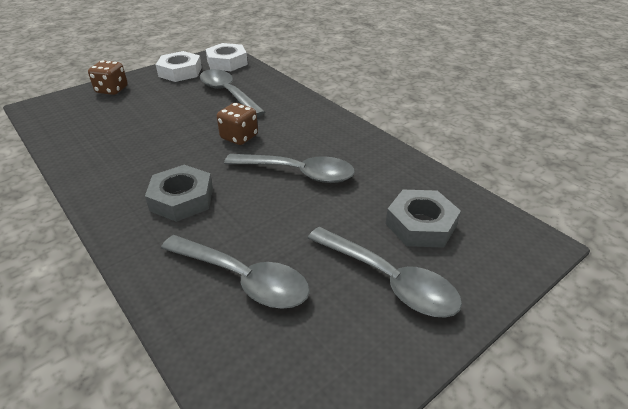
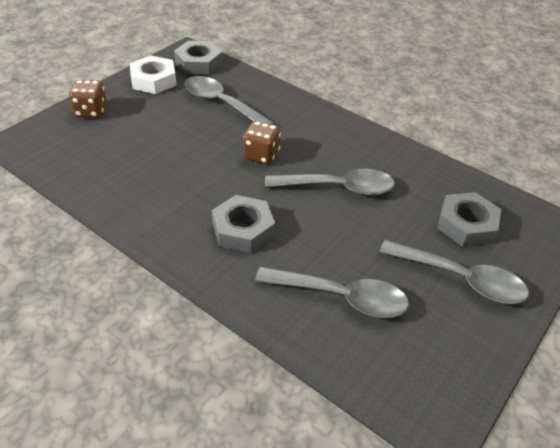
camera: 15 degrees left, 5 degrees up
(227, 62) = (198, 63): white nut -> grey nut

